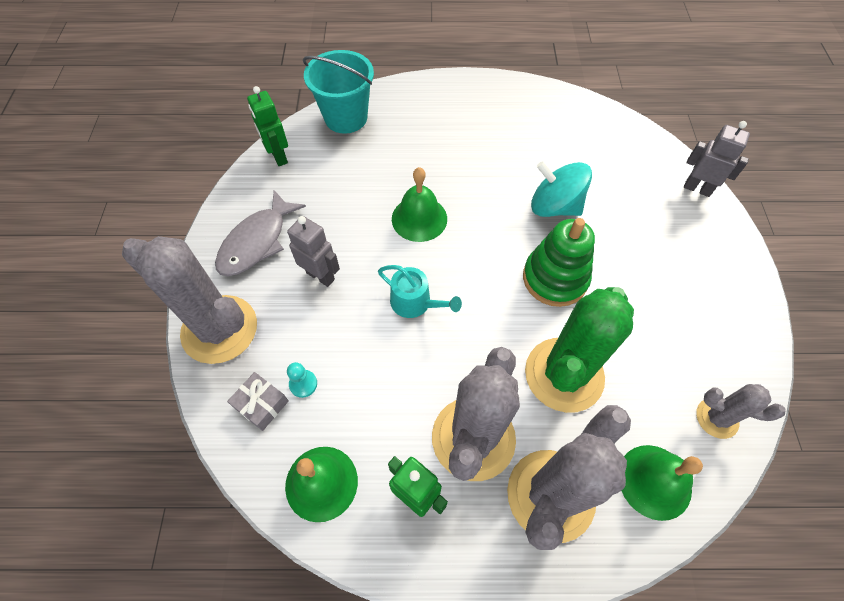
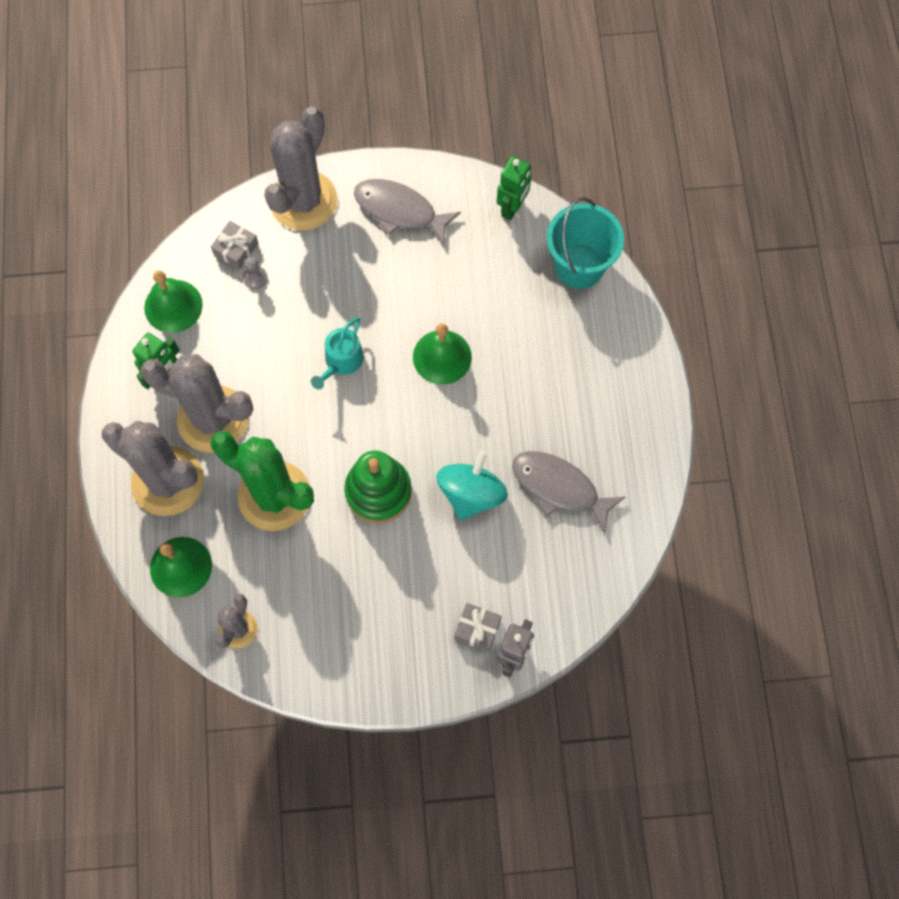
camera: 85 degrees right, 10 degrees up
(278, 156) = (512, 208): green robot -> green robot turned 150 degrees clockwise
(303, 384) = (255, 278): turquoise pawn -> grey pawn
(320, 276) = (365, 274): grey robot -> none
(546, 147) = (559, 487): none -> grey fish
(679, 211) = (477, 629): none -> grey gift

